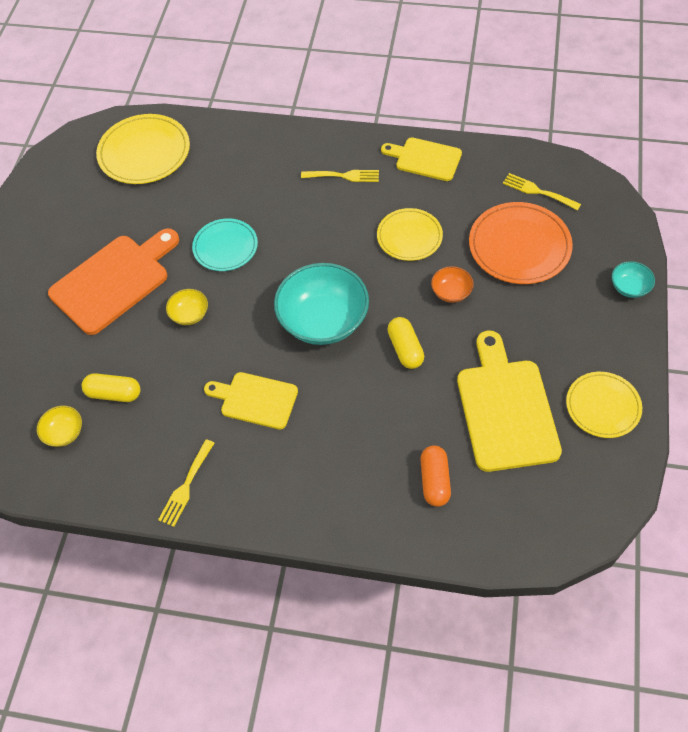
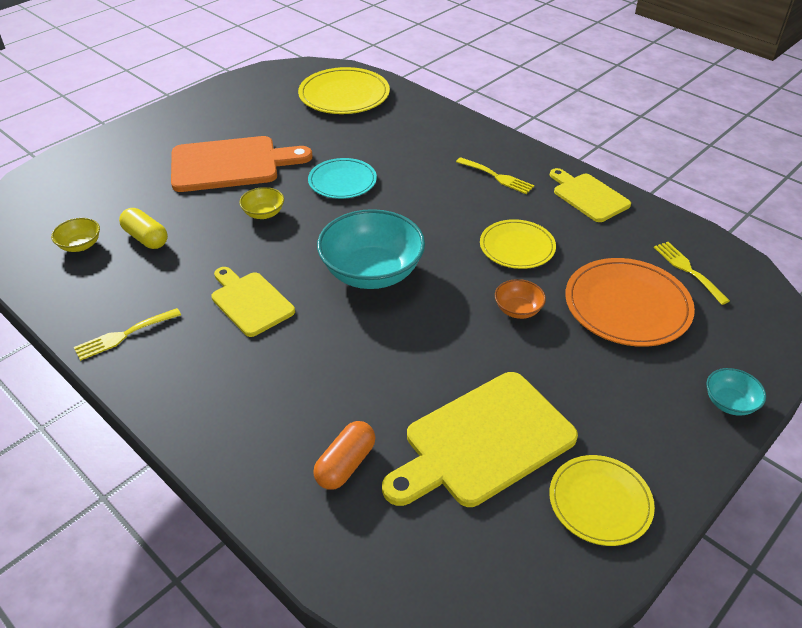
camera: 30 degrees right, 15 degrees down
(405, 349) = (427, 333): yellow capsule -> none
(506, 409) = (483, 441): yellow cutting board -> yellow cutting board turned 150 degrees counterclockwise

